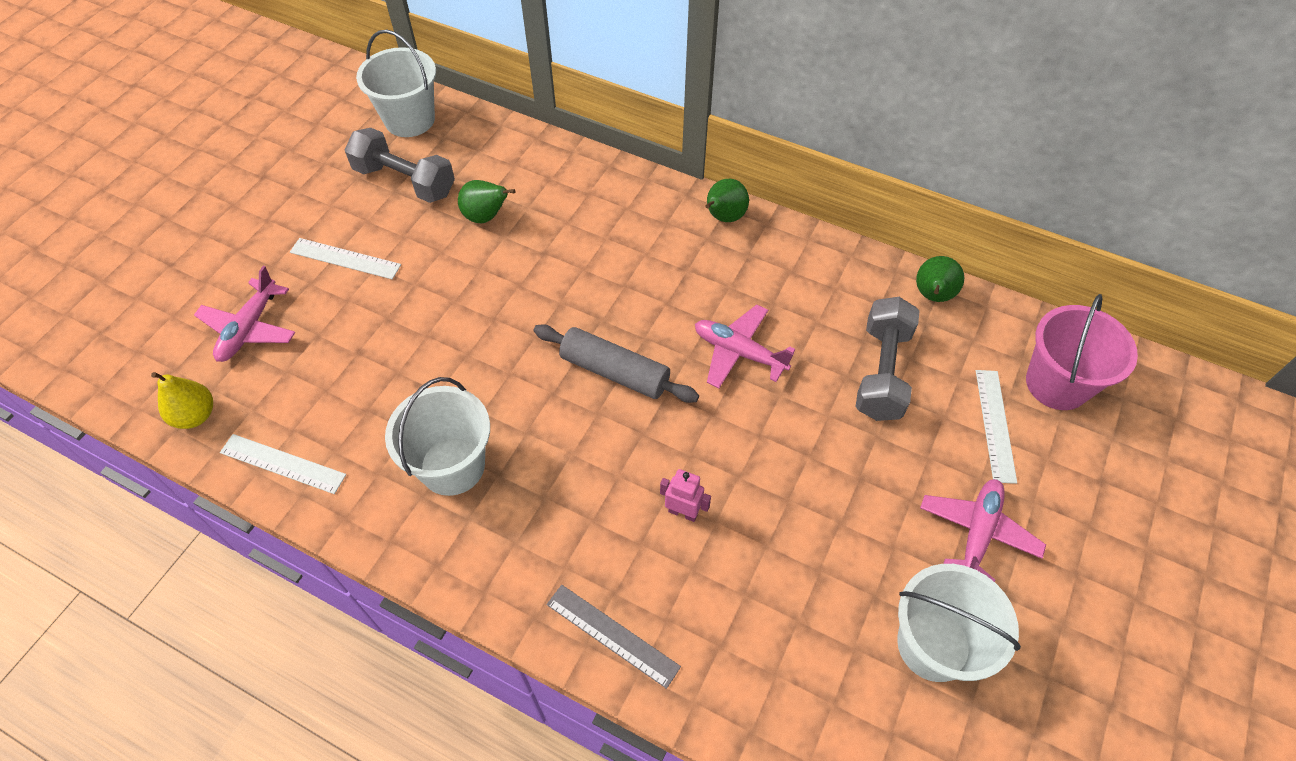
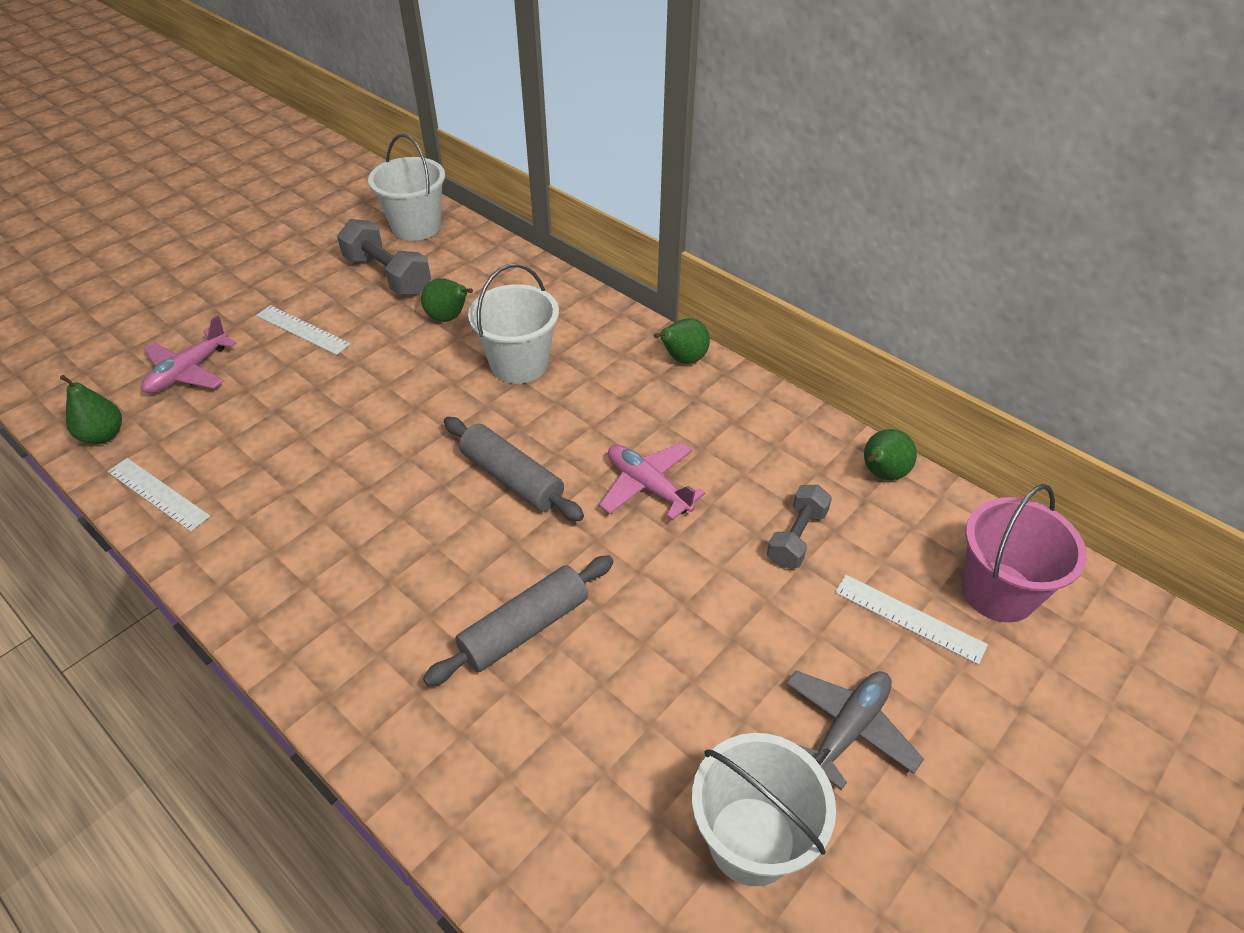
camera: 15 degrees right, 10 degrees down
(195, 415) = (103, 435): yellow pear -> green pear
(452, 466) = (313, 531): white bucket -> white bucket (519, 364)
(612, 635) = (397, 734): grey ruler -> none
(683, 512) = (524, 628): pink robot -> grey rolling pin
(882, 372) = (796, 537): grey dumbbell -> grey dumbbell, size x0.66
(977, 533) = (848, 729): pink plane -> grey plane
(995, 425) = (909, 618): white ruler -> white ruler turned 75 degrees counterclockwise

